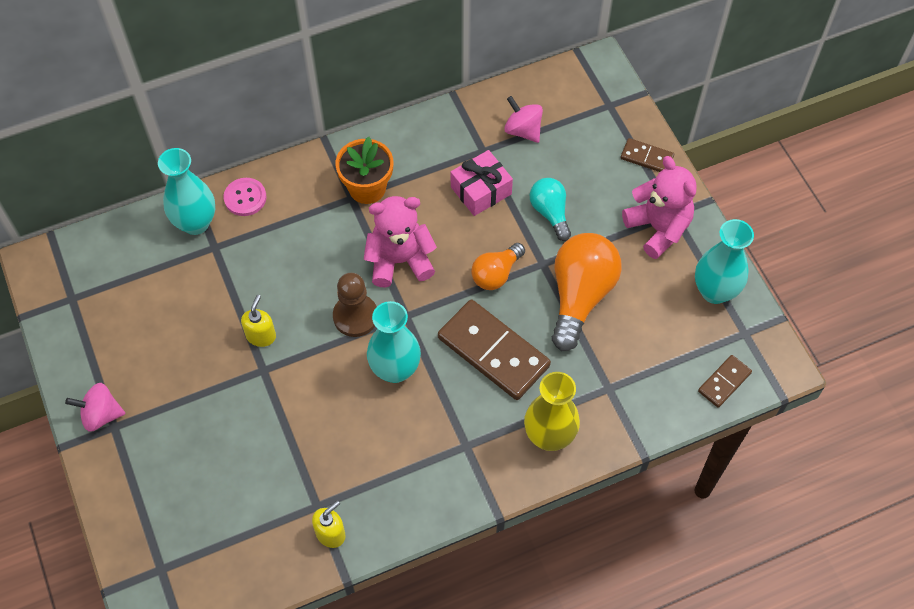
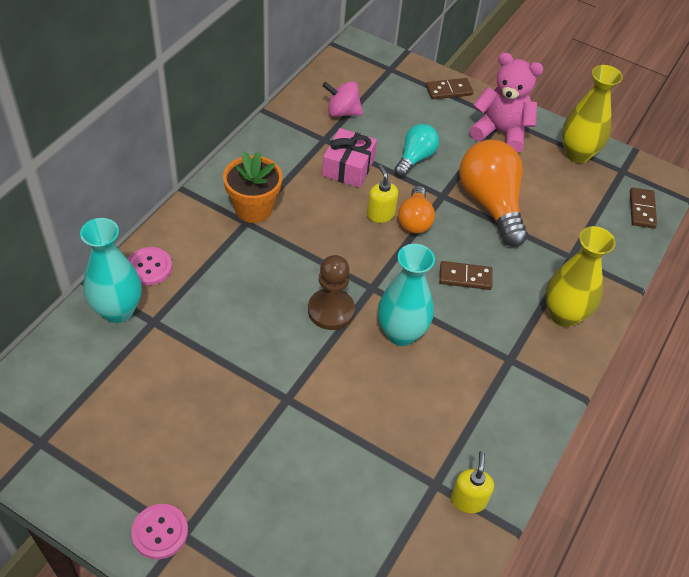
camera: 40 degrees left, 10 degrees down
(101, 415) = (160, 532): pink spinning top -> pink button
(261, 336) = (261, 371): yellow soap dispenser -> yellow soap dispenser (380, 214)
(399, 260) = (329, 249): pink teddy bear -> none
(493, 352) = (465, 277): brown domino -> brown domino, size x0.50
(550, 213) = (415, 158): turquoise light bulb -> turquoise light bulb turned 90 degrees clockwise
(714, 291) = (577, 154): turquoise vase -> yellow vase

